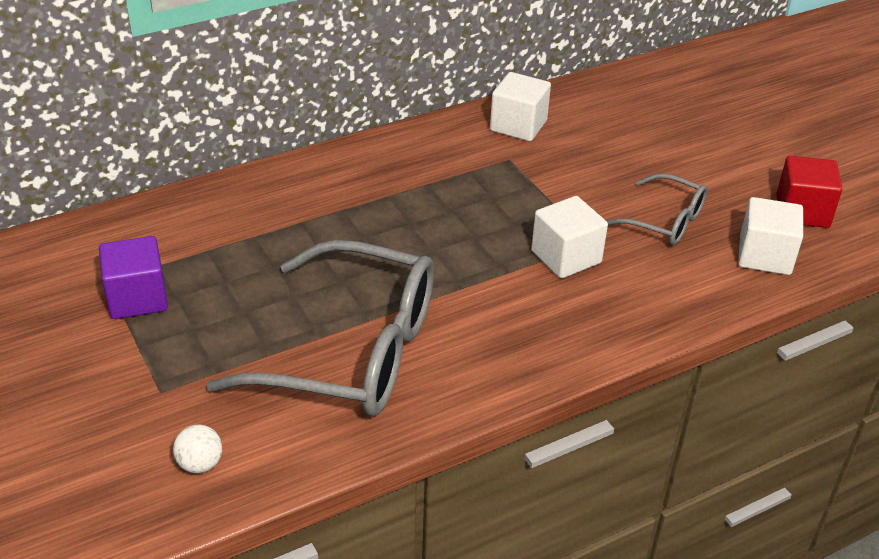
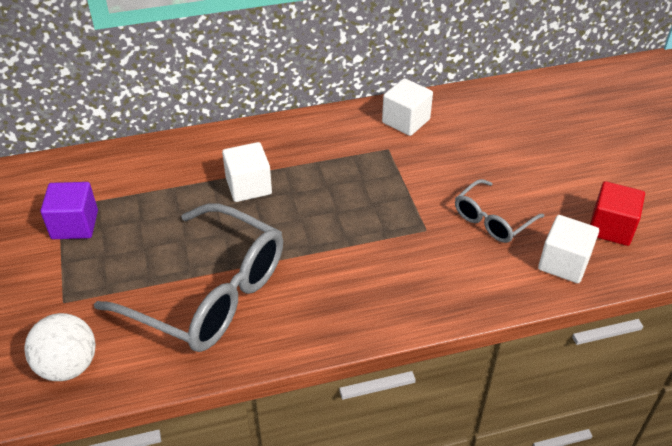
camera: 15 degrees right, 5 degrees up
(200, 464) = (68, 366): white ball -> white ball, size x1.85
(566, 257) = (401, 239): white cube -> white cube (248, 186)
(665, 221) = (492, 220): grey glasses -> grey glasses turned 90 degrees clockwise

